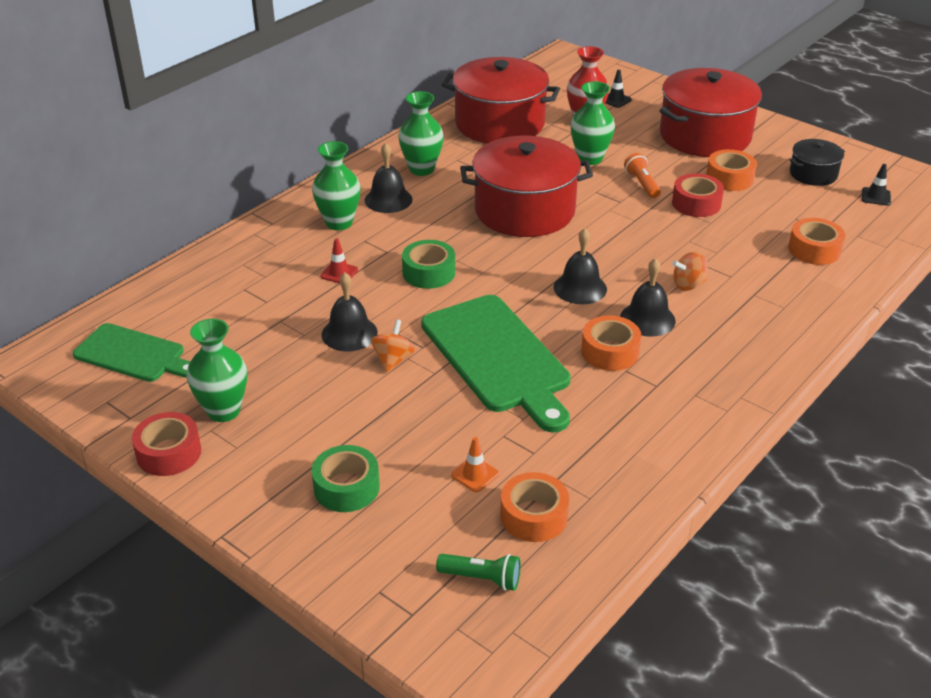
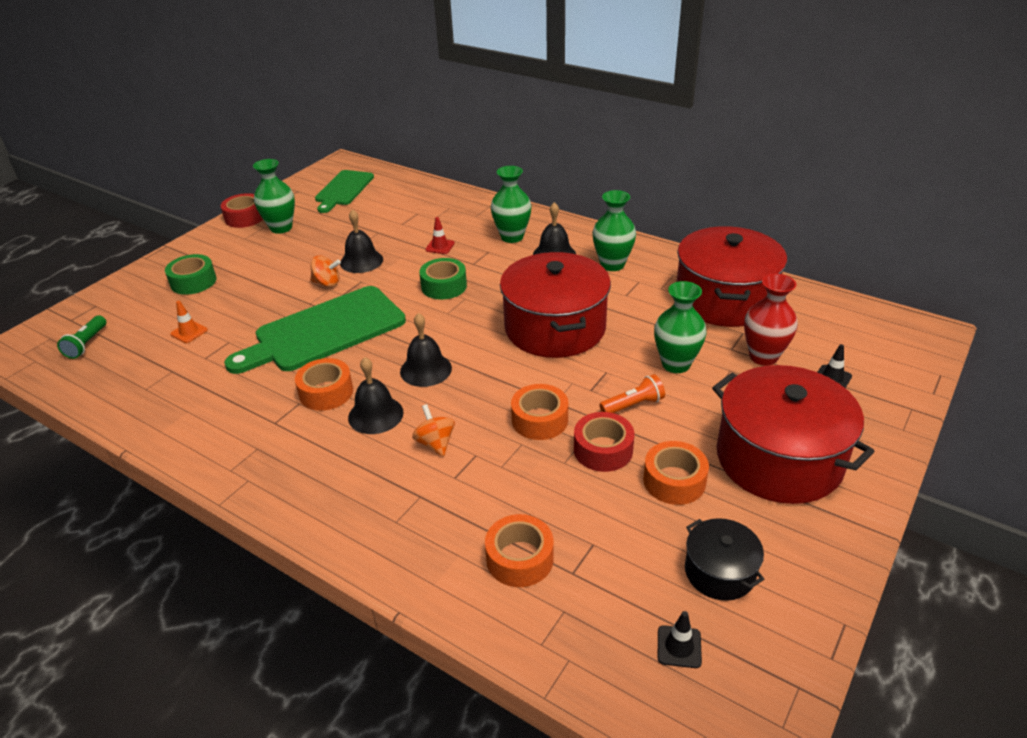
camera: 85 degrees right, 0 degrees up
(534, 516) = (136, 362): orange tape -> orange tape (539, 420)

